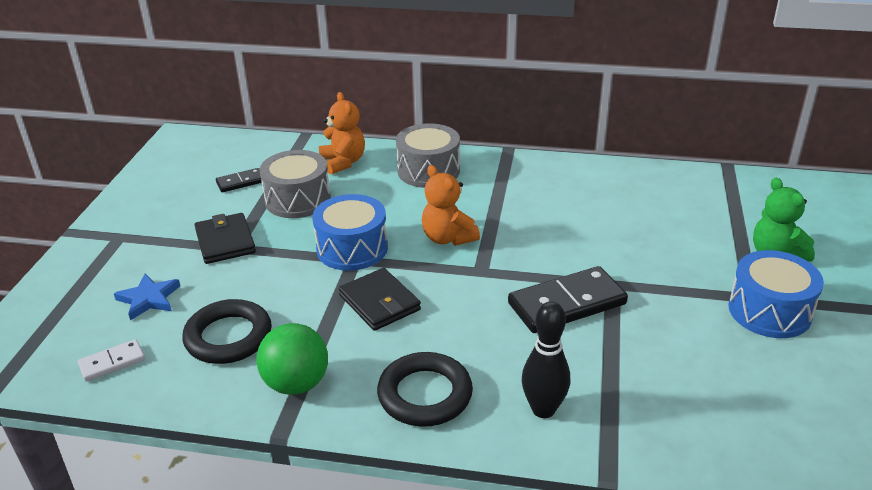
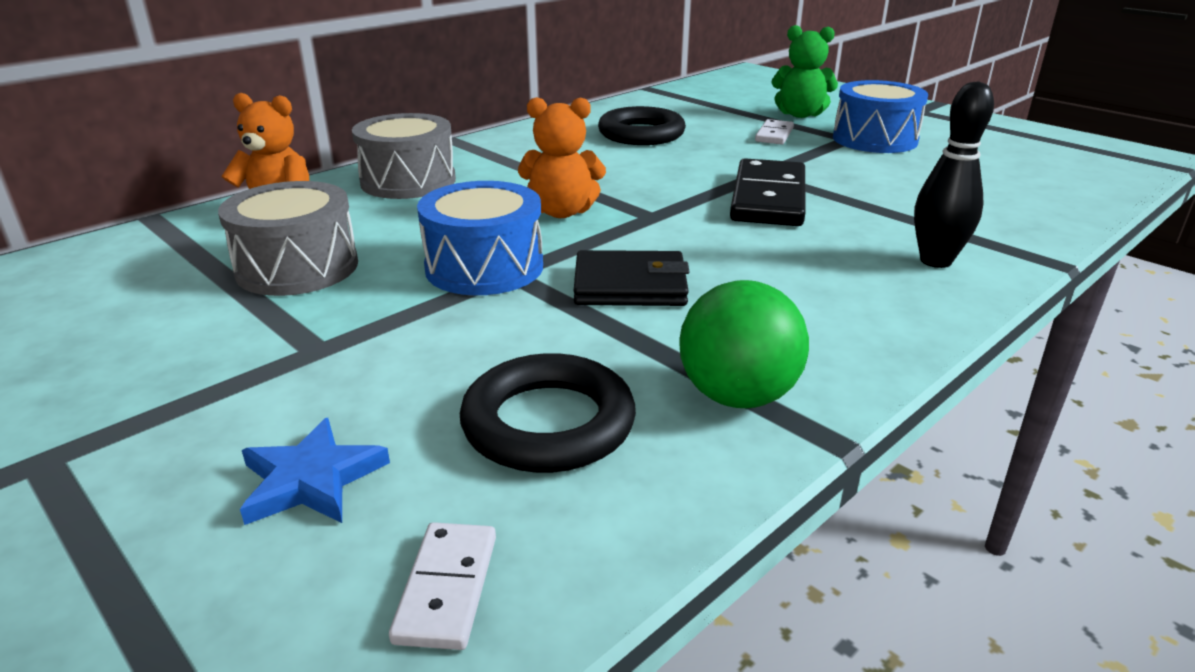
camera: 55 degrees left, 5 degrees down
(225, 241) = (286, 352): black wallet -> none
(240, 182) = (153, 294): black domino -> none
(425, 394) = (851, 314): black ring -> black ring (641, 134)
(704, 260) = (774, 135): none -> white domino

